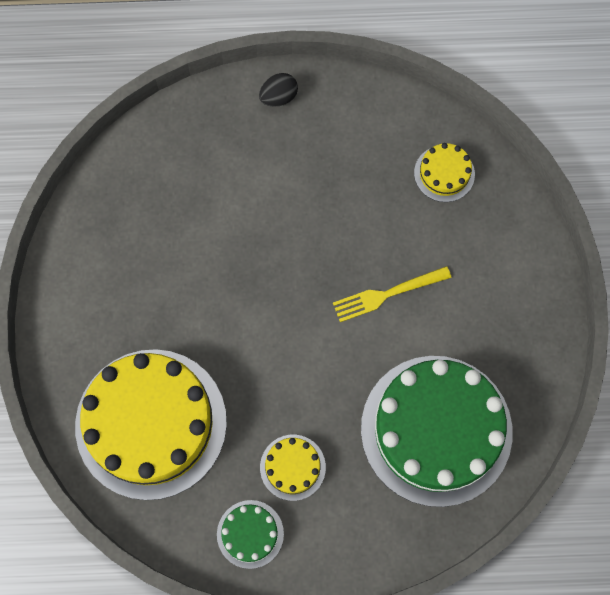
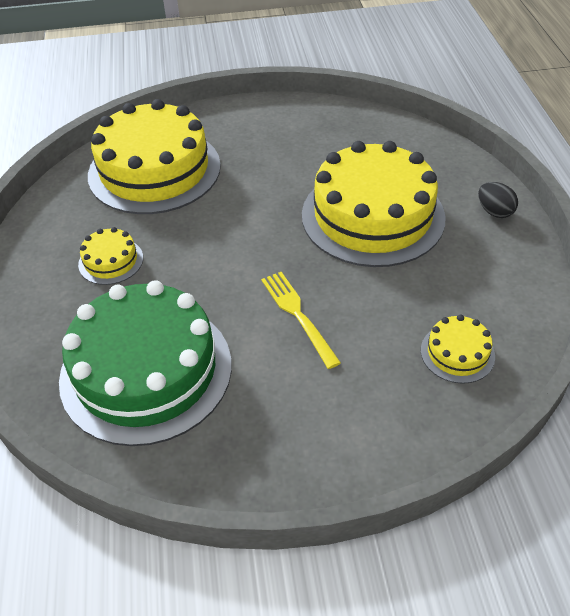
camera: 85 degrees right, 25 degrees down
(250, 534) = (50, 239): green cake -> none
(266, 207) = (372, 216): none -> yellow cake

